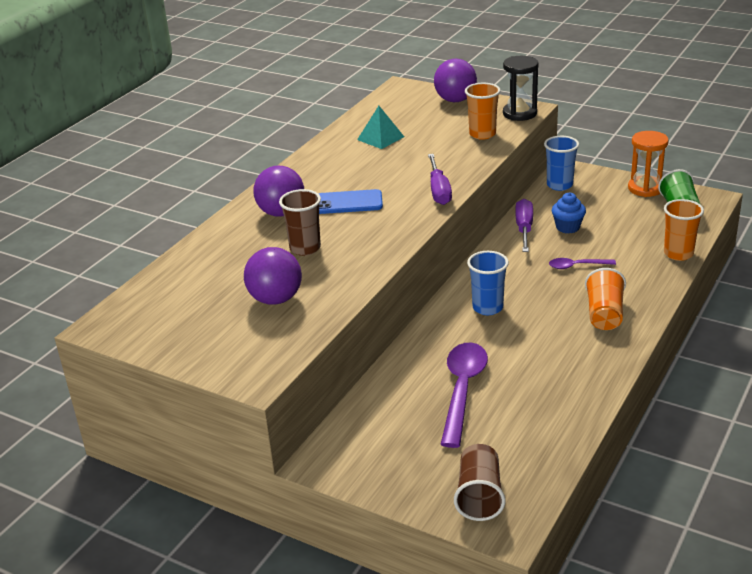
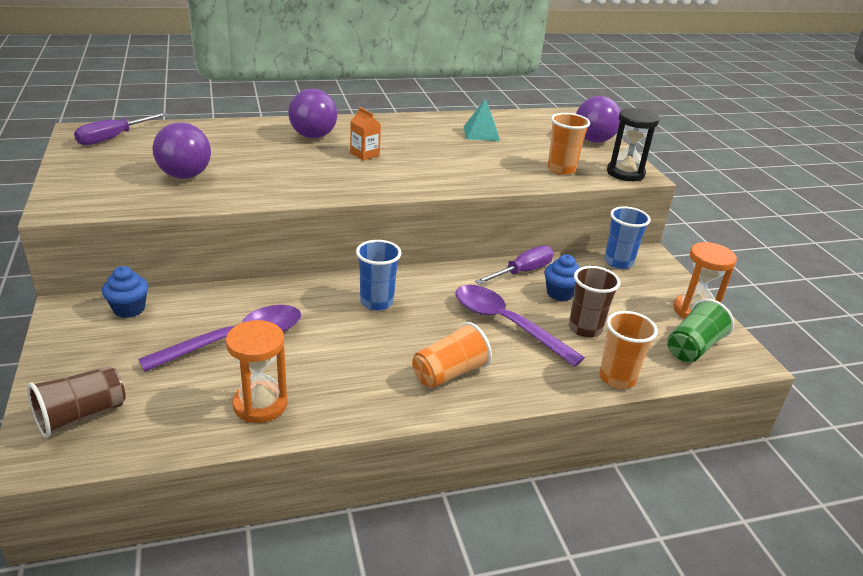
camera: 40 degrees right, 0 degrees up
(305, 248) = (273, 161): brown cup -> brown cup (585, 329)
(348, 202) = (364, 154): blue phone -> orange carton
(357, 429) = (129, 309): none -> blue cupcake
(439, 191) = (439, 182): purple screwdriver -> purple screwdriver (113, 138)
(553, 408) = (260, 404): none -> orange hourglass
(577, 266) = (506, 324): purple spoon -> purple spoon, size x1.94

